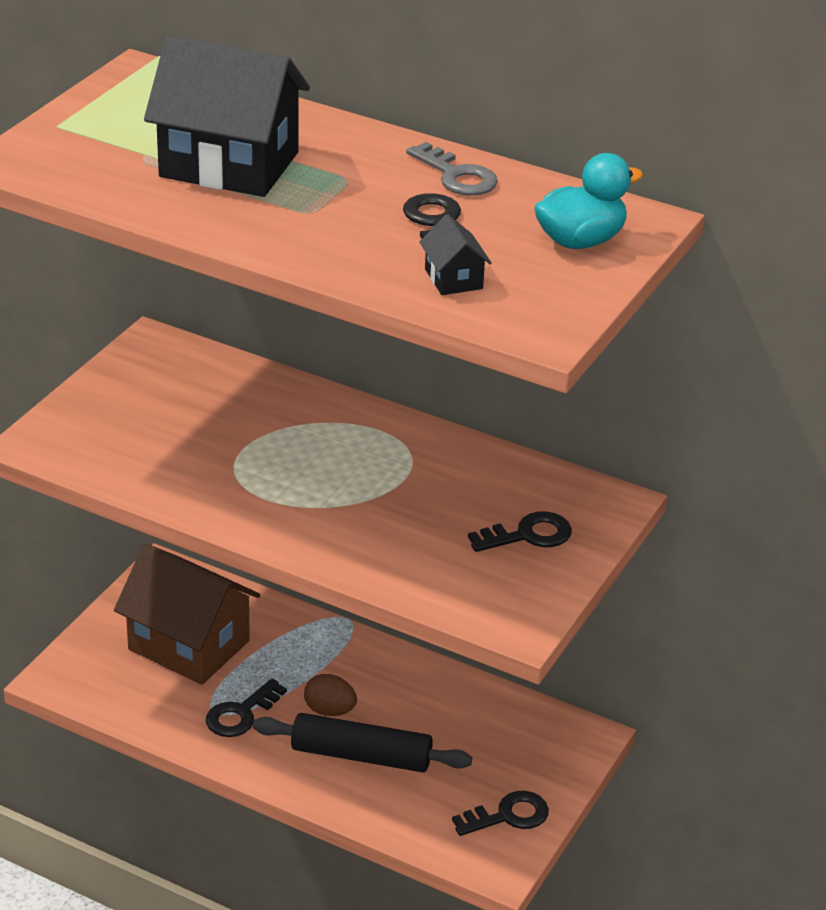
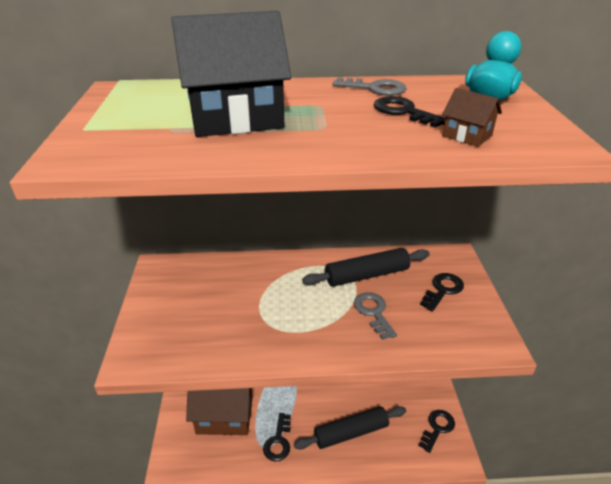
camera: 30 degrees left, 0 degrees up
(329, 710) = (317, 415): brown egg -> none
(391, 519) = (373, 312): none -> grey key
(437, 471) = (367, 275): none -> black rolling pin
(453, 279) = (467, 136): black house -> brown house

